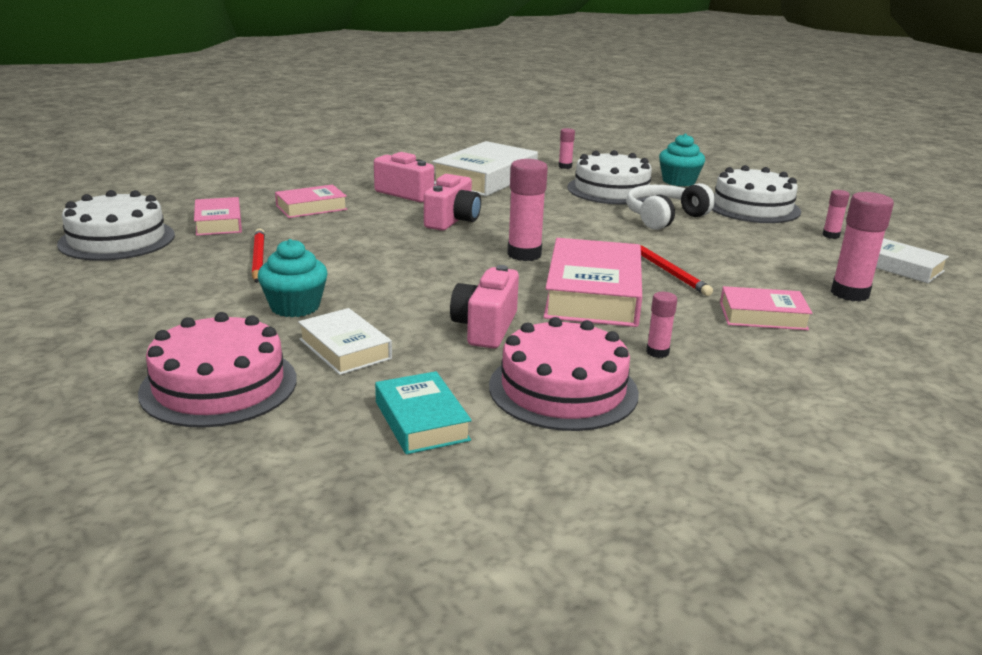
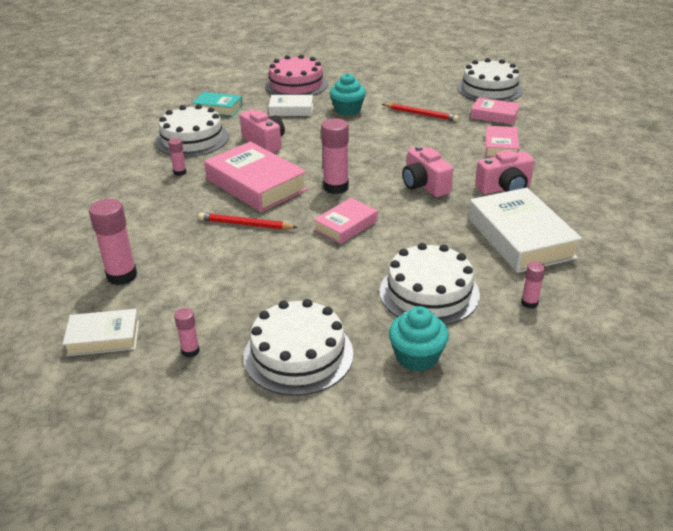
camera: 130 degrees right, 10 degrees up
(563, 389) = (192, 139): pink cake -> white cake
(664, 217) = (333, 281): white headphones -> none
(762, 316) = (156, 223): pink book -> pink book (346, 225)

